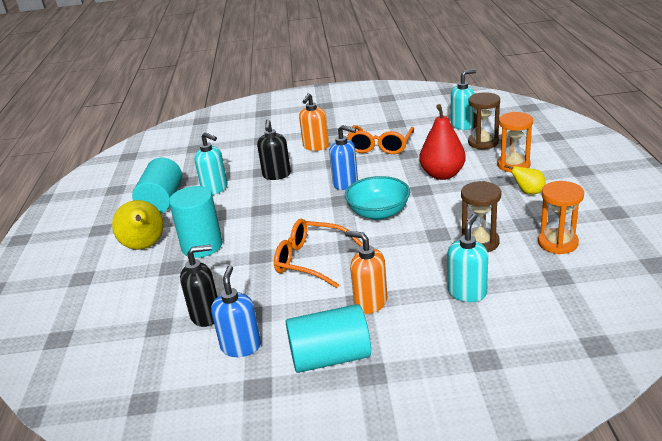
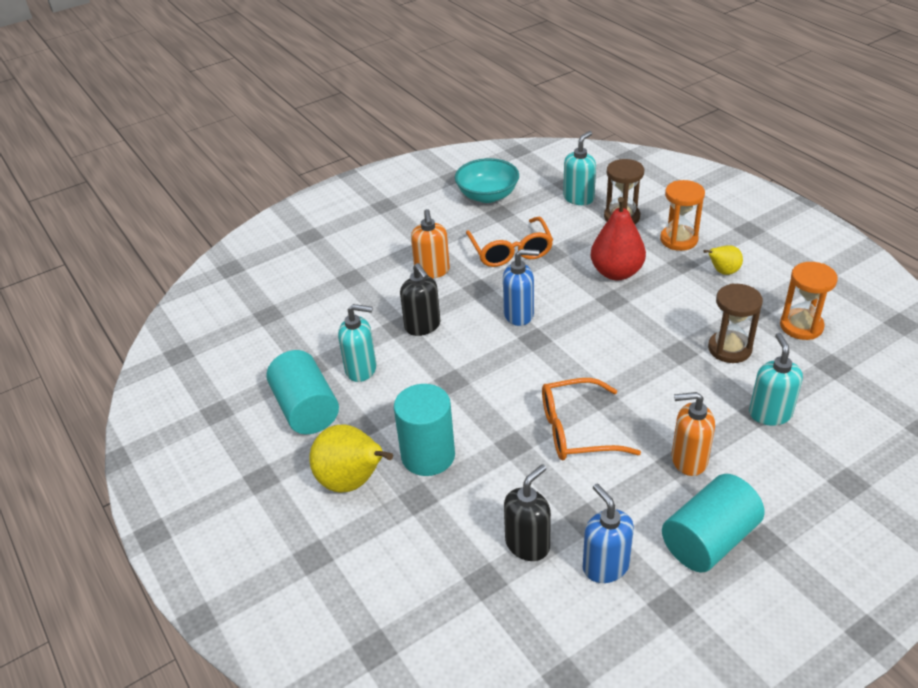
camera: 30 degrees left, 10 degrees up
(378, 212) = (593, 343): turquoise bowl -> turquoise bowl (487, 195)

